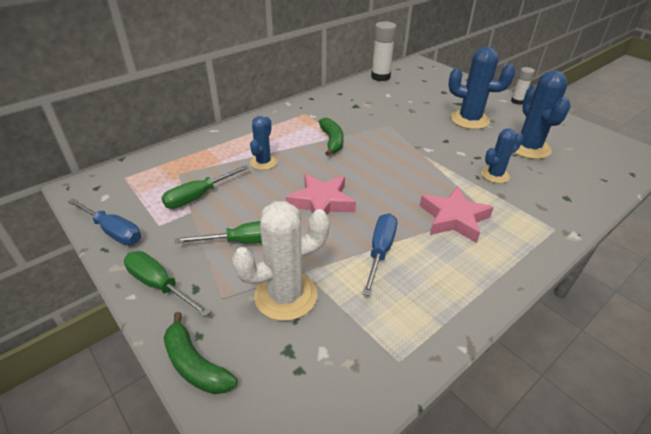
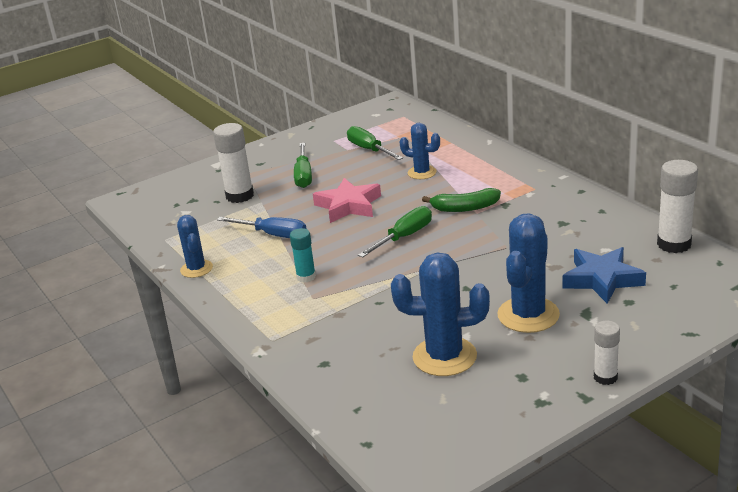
camera: 100 degrees right, 10 degrees down
(113, 231) = (330, 126): blue screwdriver -> none
(159, 285) = (268, 151): green screwdriver -> green screwdriver (404, 237)
(195, 364) = (197, 172): green banana -> none
(286, 295) = (240, 196): white cactus -> white glue stick
(423, 97) = (602, 279): none -> blue star
(454, 218) = (306, 277): pink star -> turquoise glue stick
(495, 175) = (380, 315): blue cactus -> blue cactus (196, 269)

